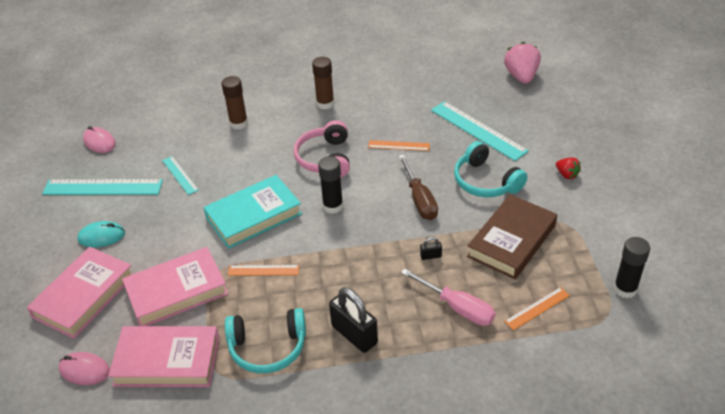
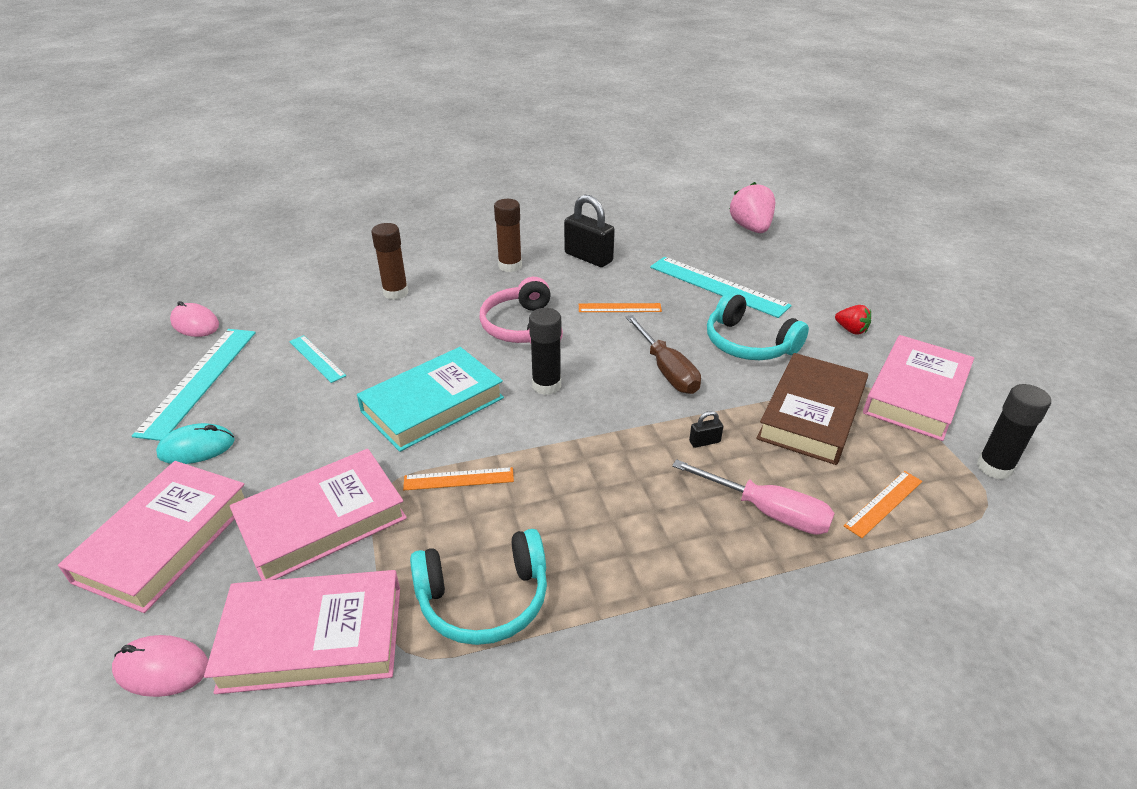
camera: 10 degrees left, 5 degrees down
(103, 187) = (199, 380): turquoise ruler -> turquoise ruler turned 75 degrees counterclockwise
(354, 334) = (621, 565): black padlock -> black padlock (588, 257)
(594, 230) = (916, 393): none -> pink book

